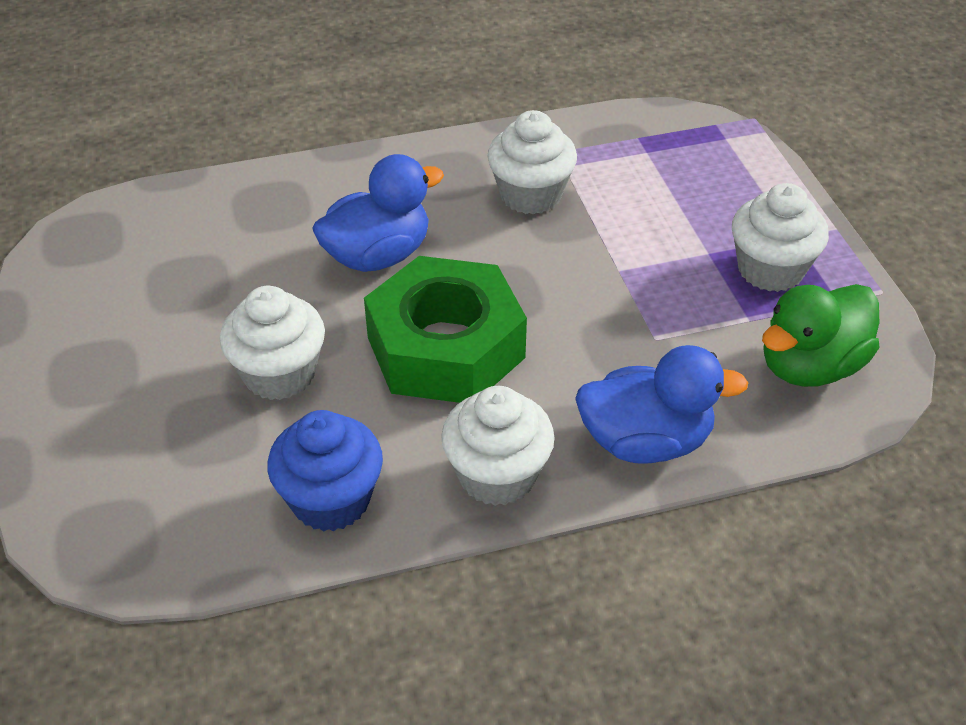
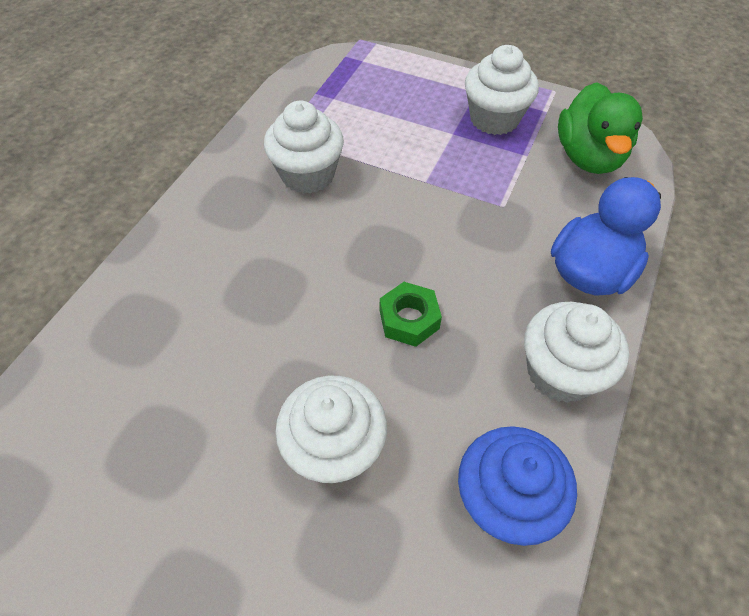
camera: 50 degrees left, 10 degrees up
(378, 255) = (272, 297): blue duck -> none
(446, 347) = (409, 319): green nut -> green nut, size x0.44

